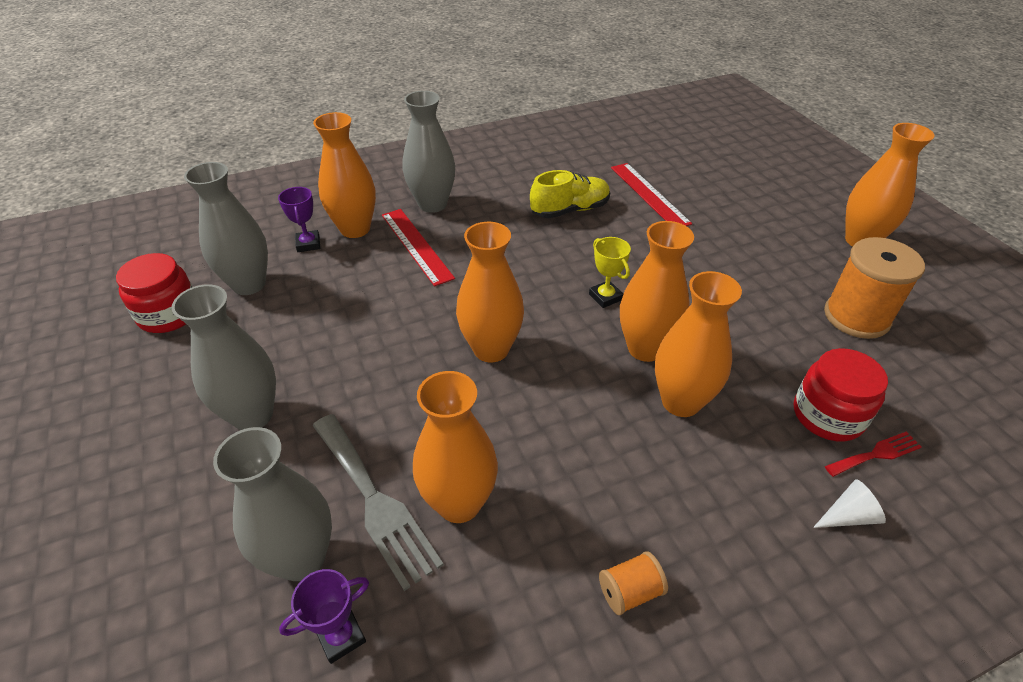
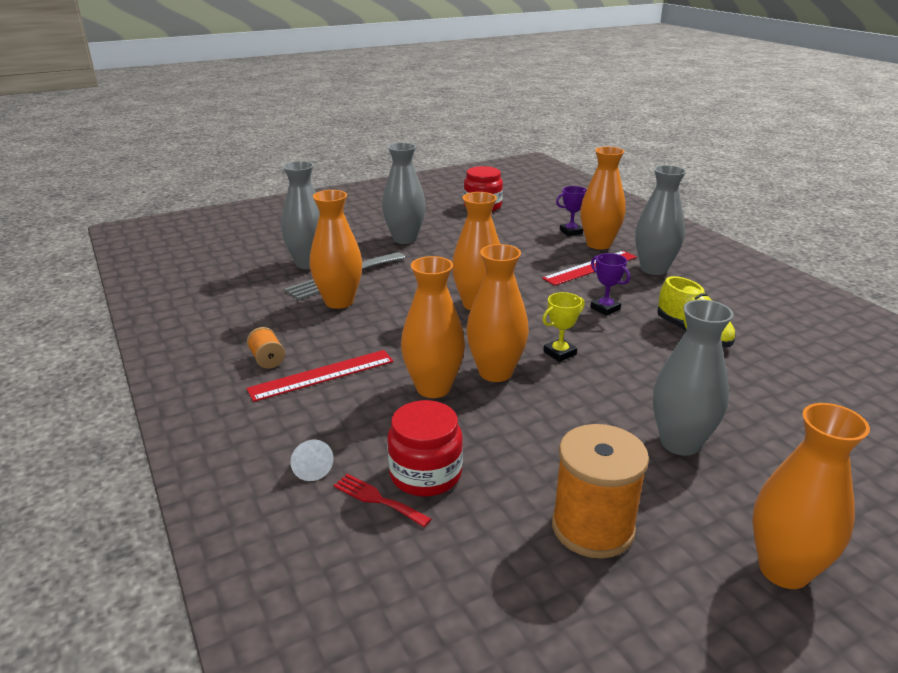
camera: 85 degrees right, 15 degrees down
(249, 284) = (518, 221): grey vase -> grey vase (680, 443)
(341, 636) = (263, 278): purple trophy -> purple trophy (605, 308)
(649, 194) = (763, 383): red ruler -> red ruler (322, 375)
(876, 454) = (377, 499): red fork -> red fork turned 150 degrees clockwise

